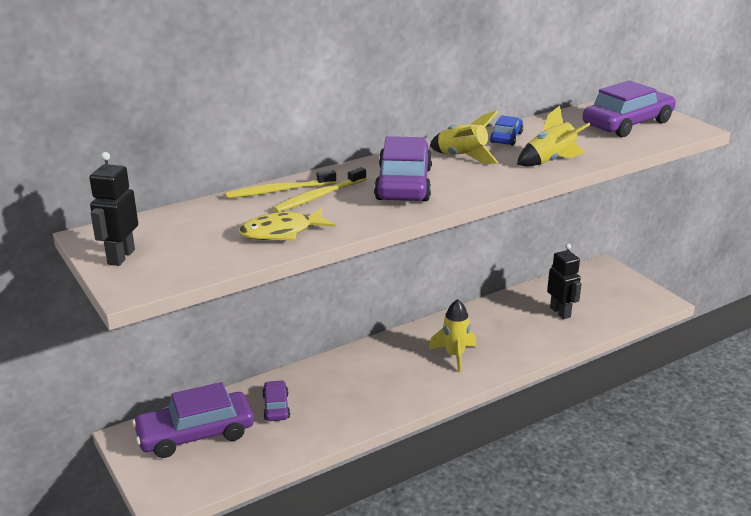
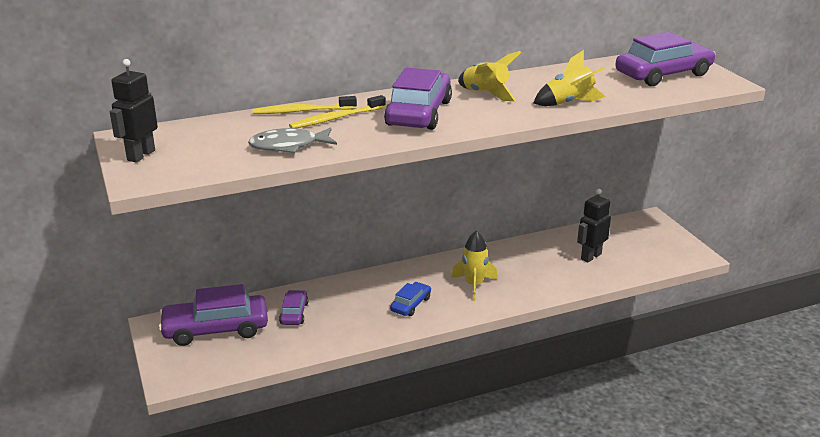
camera: 10 degrees right, 0 degrees up
(282, 232) = (288, 146): yellow fish -> grey fish
(506, 138) = (536, 79): blue car -> blue car (411, 304)
(560, 312) = (590, 256): black robot -> black robot turned 120 degrees counterclockwise

